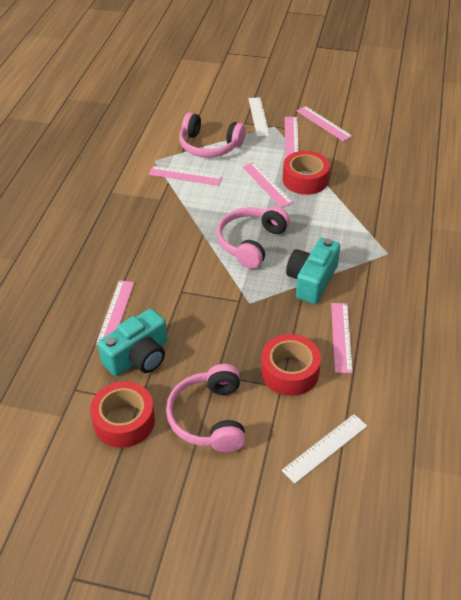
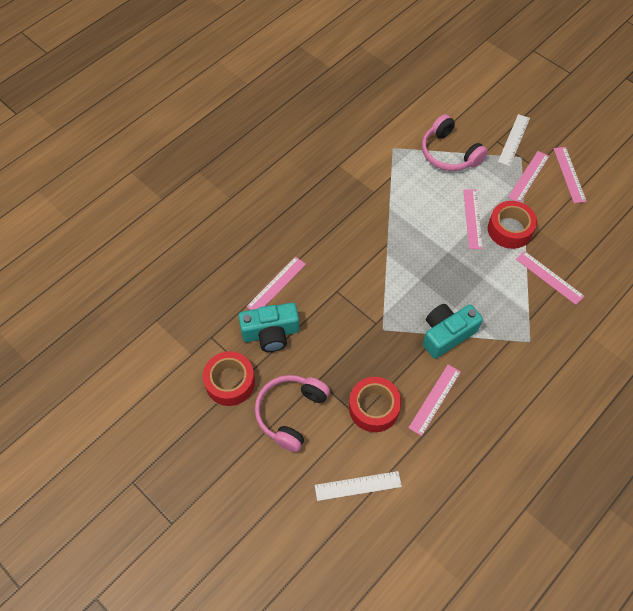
camera: 30 degrees right, 15 degrees up
(185, 176) = (408, 176): pink ruler -> pink ruler (549, 277)
(251, 242) = (420, 272): pink headphones -> none

